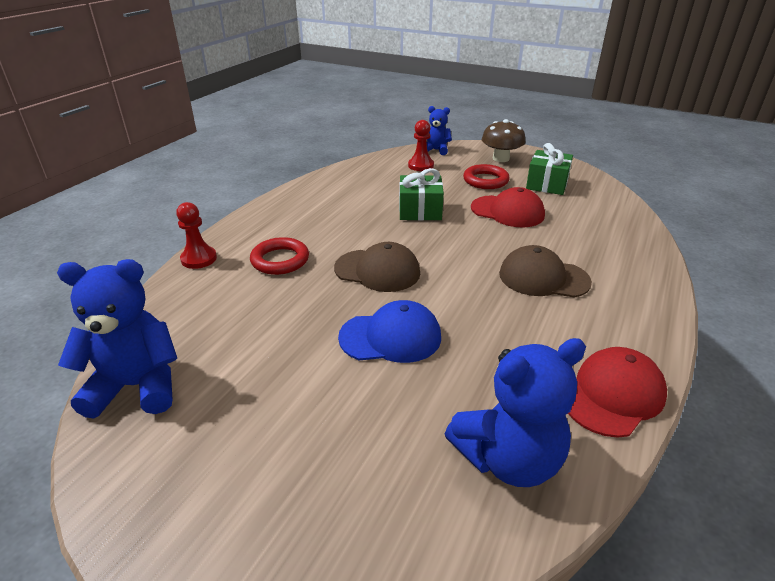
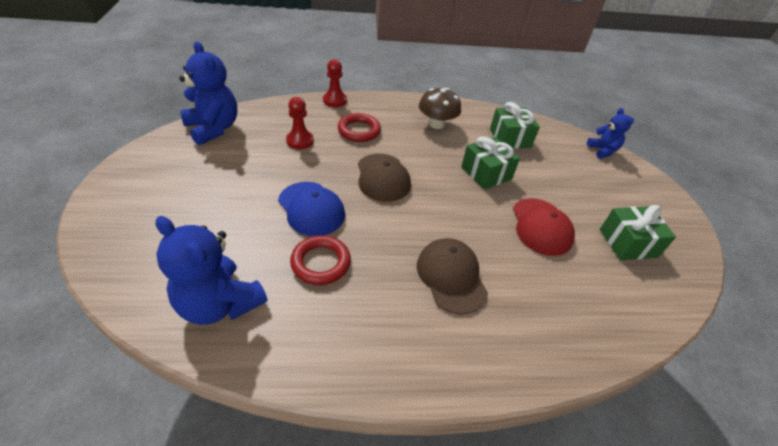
camera: 55 degrees right, 10 degrees up
(381, 181) = (510, 138): none -> green gift
(420, 165) = (562, 151): red pawn -> red pawn (300, 141)
(485, 180) = (583, 197): red ring -> red ring (321, 263)
(501, 158) = (641, 196): brown mushroom -> brown mushroom (436, 124)
(613, 395) = (317, 357): red cap -> none

